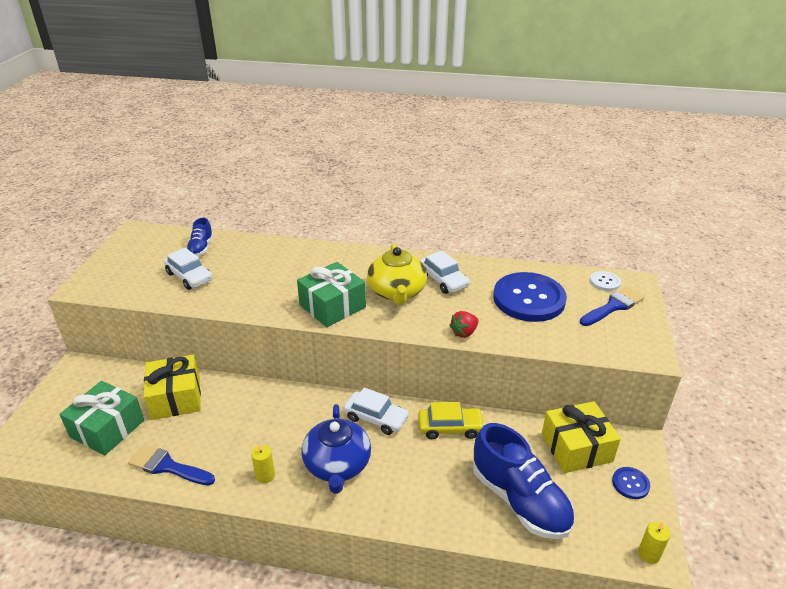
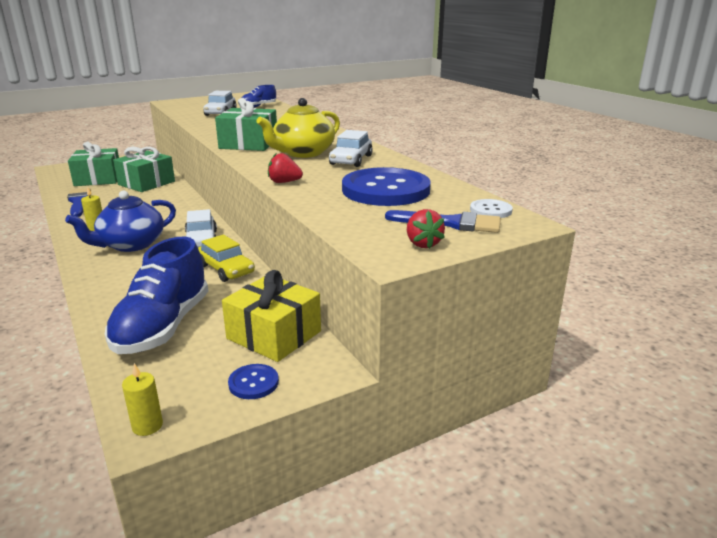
camera: 50 degrees right, 10 degrees down
(176, 398) = (146, 183): yellow gift -> green gift
(638, 333) = (423, 244): none -> red strawberry

